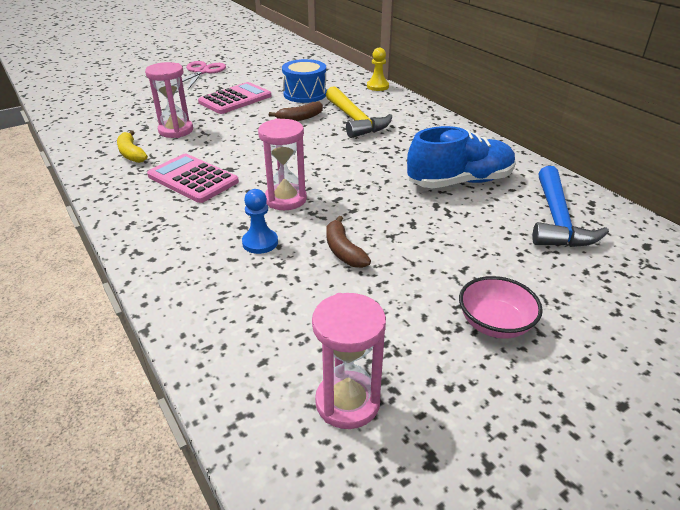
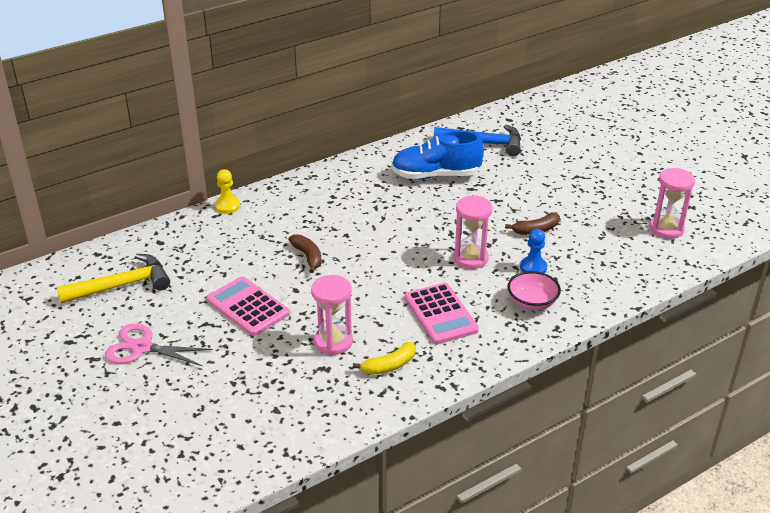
camera: 90 degrees left, 0 degrees up
(193, 179) = (440, 314): pink calculator -> pink calculator turned 60 degrees counterclockwise
(305, 94) = (240, 255): blue drum -> none
(355, 120) = (317, 222): yellow hammer -> yellow hammer (122, 285)
(460, 182) = (436, 175): blue shoe -> blue shoe turned 75 degrees counterclockwise
(495, 324) = (594, 179): pink bowl -> pink bowl (532, 302)

